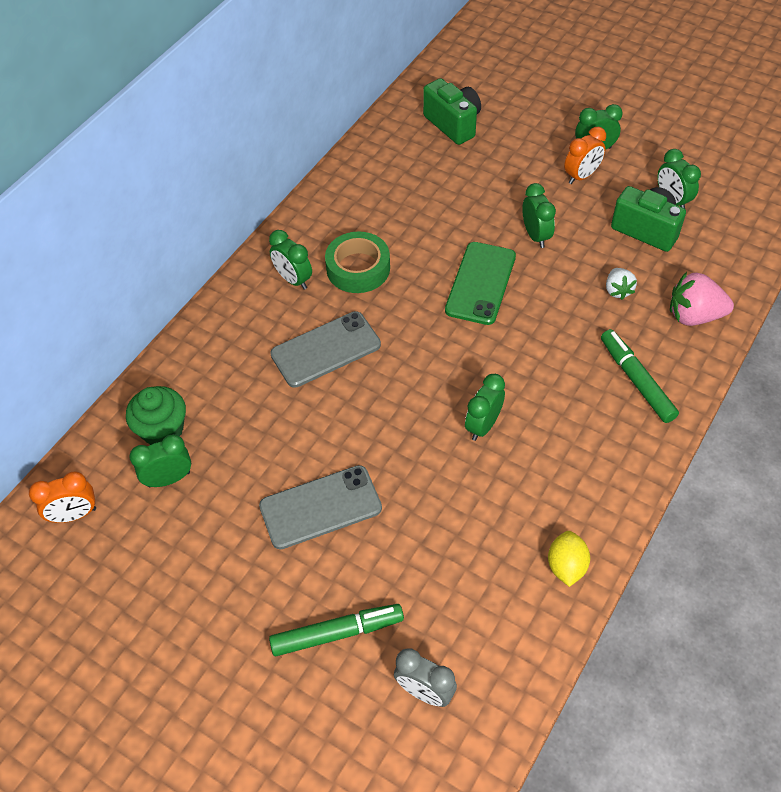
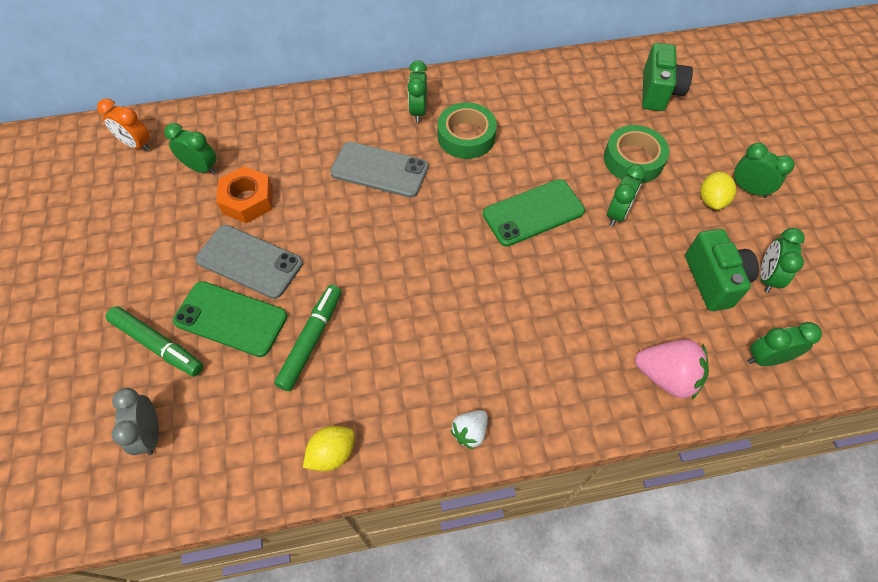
camera: 45 degrees right, 5 degrees up
(163, 430) = (235, 138): green cupcake -> none
(249, 466) = (247, 200): none -> orange nut
(367, 559) = (231, 319): none -> green phone
(483, 425) = (407, 306): green clock -> green clock (766, 358)
(498, 188) = (633, 160): none -> green tape
(581, 176) = (711, 200): orange clock -> yellow lemon
(617, 290) = (628, 304): white strawberry -> white strawberry (470, 432)
(636, 380) = (554, 380): green marker -> green marker (311, 340)
(694, 315) = (666, 376): pink strawberry -> pink strawberry turned 150 degrees clockwise

